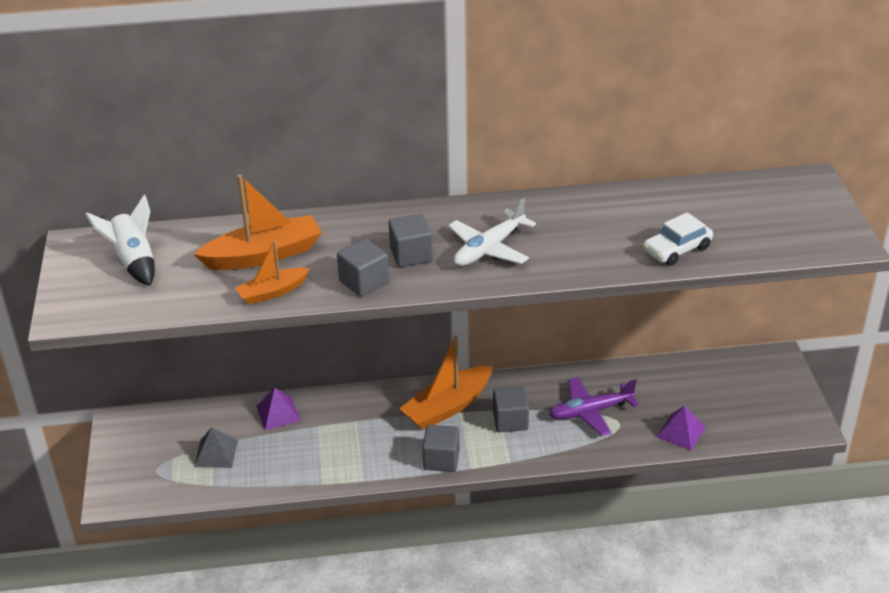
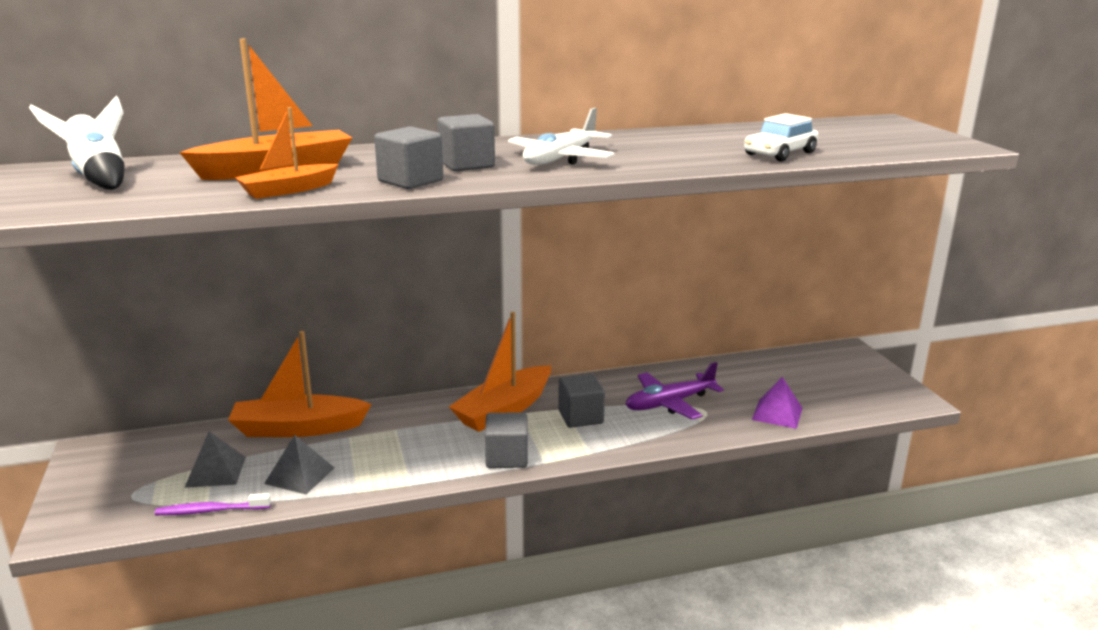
camera: 10 degrees left, 15 degrees down
(214, 491) = (210, 511): none -> purple toothbrush
(278, 413) = (298, 428): purple pyramid -> orange boat
(279, 463) = (299, 475): none -> grey pyramid

